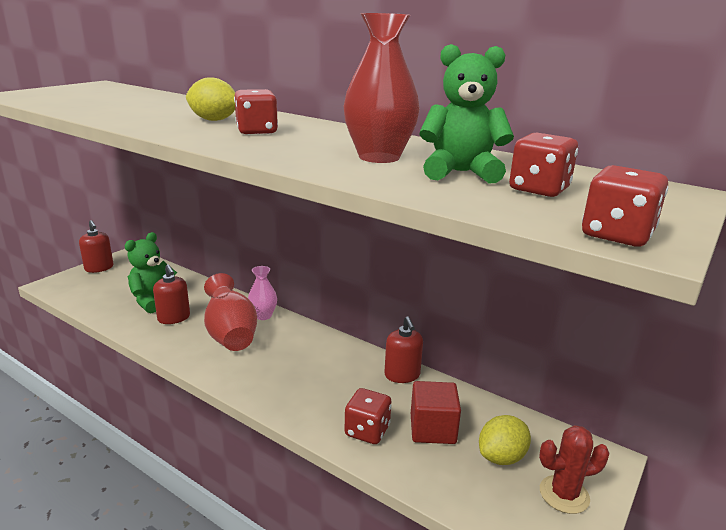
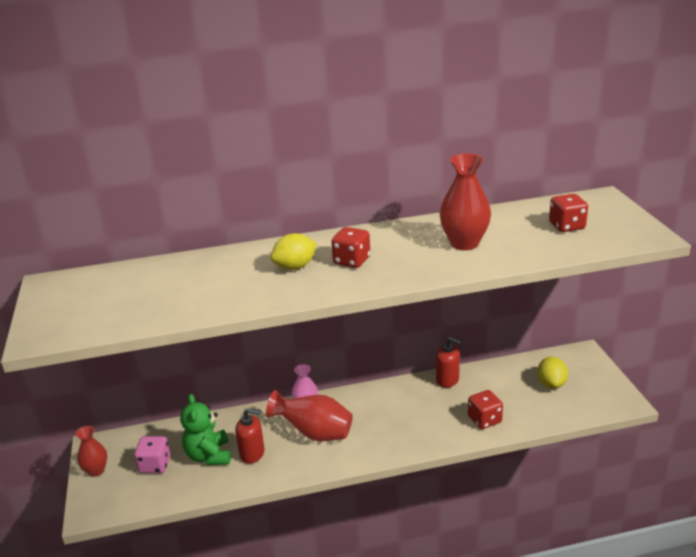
camera: 45 degrees left, 5 degrees up
(99, 268) = (96, 470): red soap dispenser -> red vase
(123, 285) = (155, 465): none -> pink dice
(432, 429) = (507, 395): red cube -> none
(461, 173) = (520, 233): green teddy bear -> none
(564, 494) = (593, 380): red cactus -> none
(617, 235) = (638, 237): red dice -> none

